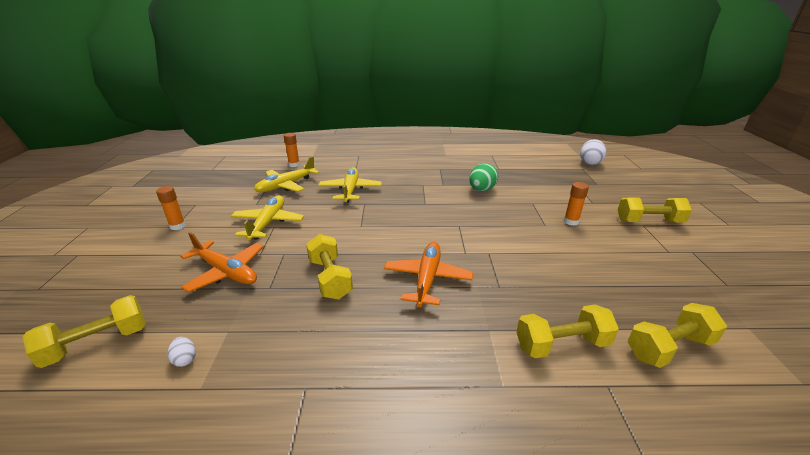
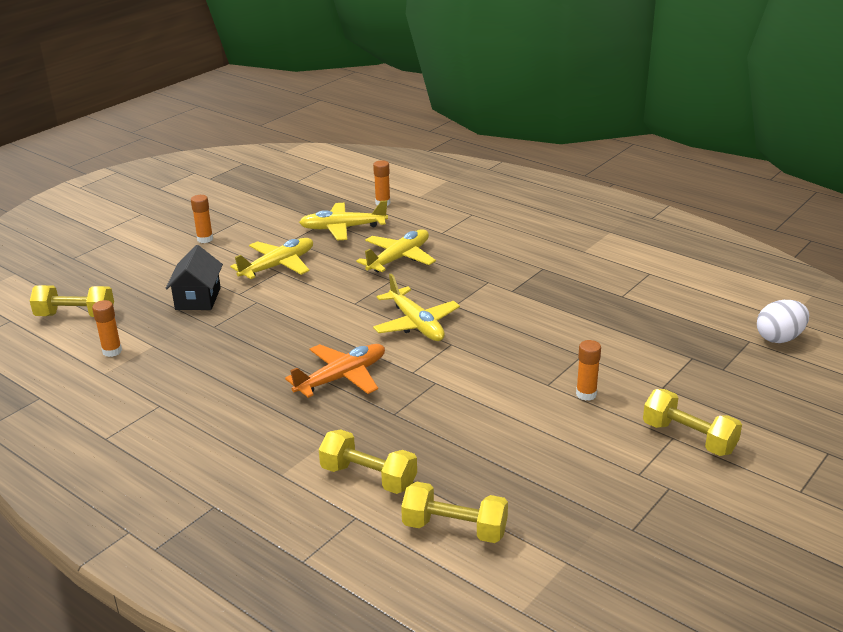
camera: 40 degrees right, 0 degrees up
(185, 359) = (112, 351): white egg -> orange glue stick
(226, 272) = (198, 298): orange plane -> black house
(330, 278) = (266, 340): yellow dumbbell -> none
(420, 222) = (416, 324): none -> yellow plane
(481, 190) = (547, 315): green egg -> none

